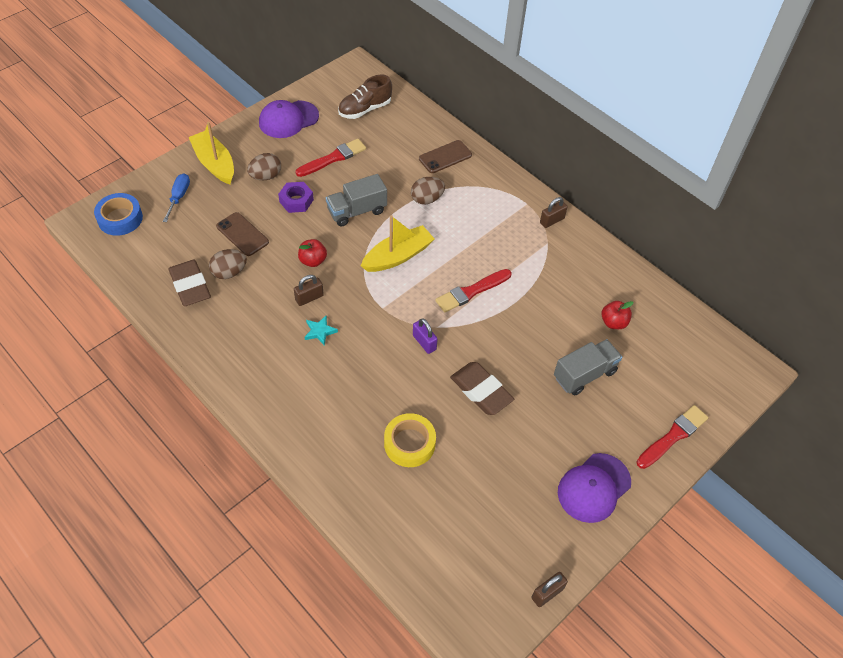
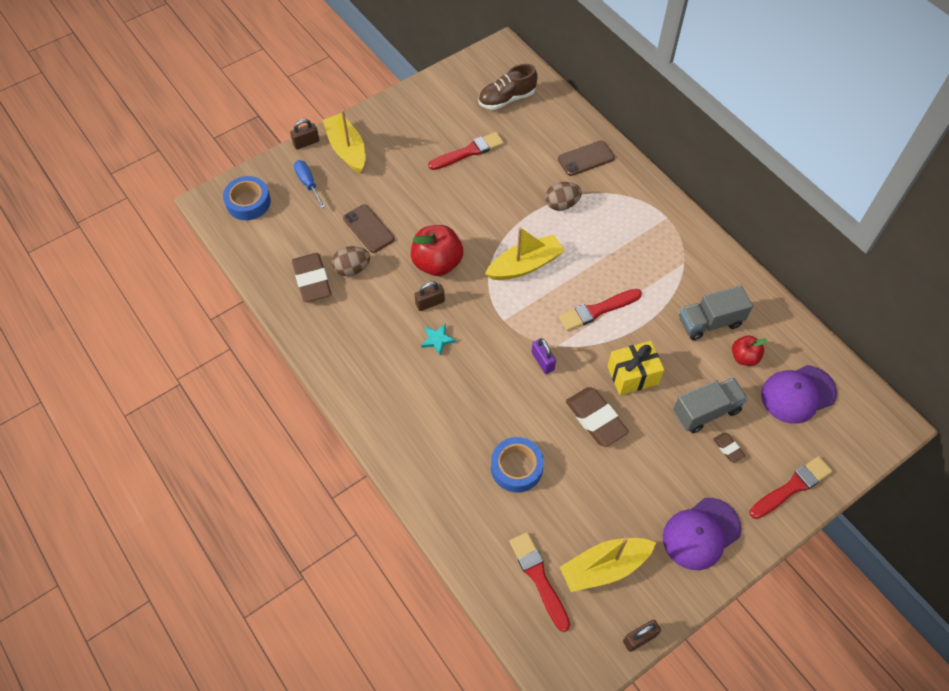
camera: 10 degrees right, 5 degrees up
(179, 197) = (308, 183): blue screwdriver -> blue screwdriver turned 45 degrees counterclockwise
(266, 176) = (397, 167): brown egg -> none
(288, 119) = (426, 105): purple cap -> purple cap (798, 394)
(296, 201) = (426, 196): purple nut -> none
(313, 261) = (437, 263): red apple -> red apple, size x1.77
(357, 211) = (487, 212): grey truck -> grey truck (710, 322)
(409, 443) = (516, 467): yellow tape -> blue tape
(442, 546) = (539, 578): none -> red brush
(505, 529) = (604, 567): none -> yellow boat
(511, 348) = (632, 375): none -> yellow gift
(552, 221) = (691, 238): brown padlock -> brown padlock (306, 142)
(609, 406) = (728, 448): none -> brown eraser

